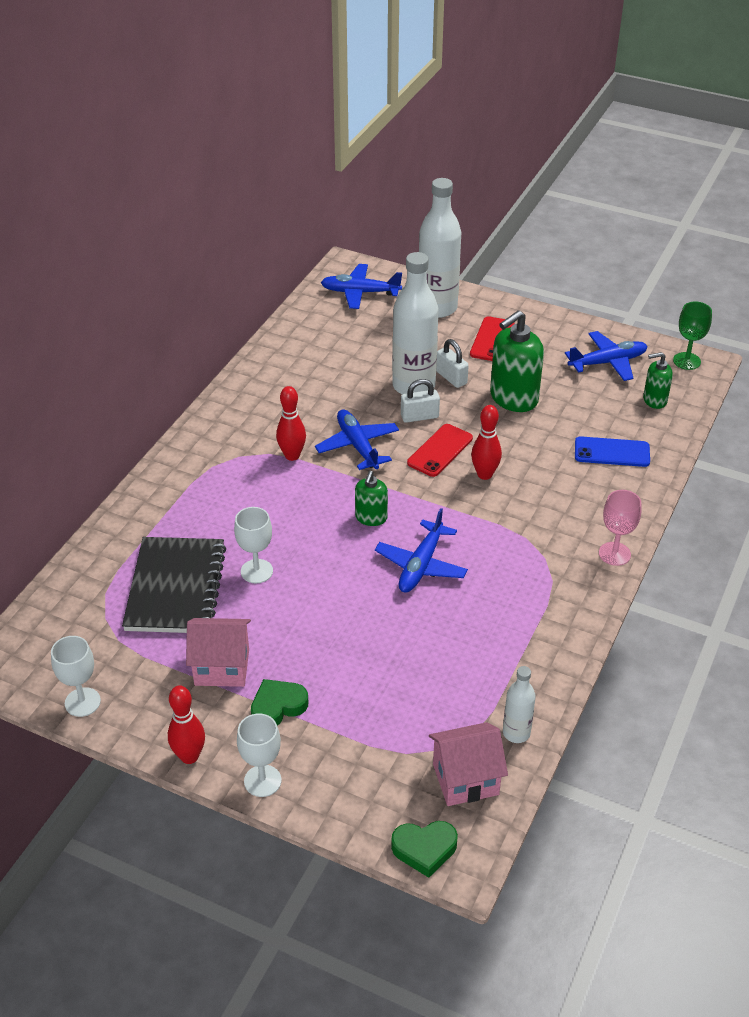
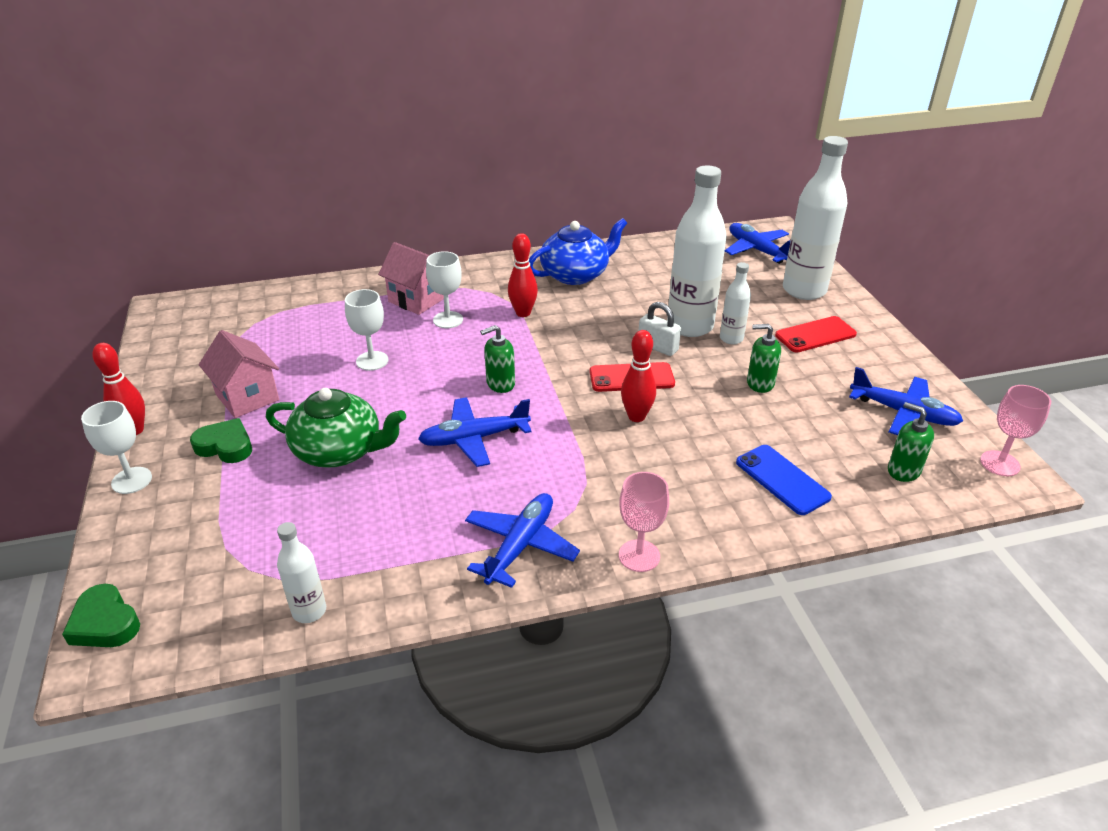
camera: 50 degrees right, 5 degrees down
(82, 702) = (157, 356): white goblet -> white goblet (448, 320)
(176, 588) = (315, 336): black notebook -> none
(273, 398) = (575, 274): none -> blue teapot
(356, 643) = (339, 450): none -> green teapot
(357, 446) = (577, 335): blue plane -> blue plane (520, 545)
(451, 378) = (731, 339): white padlock -> white bottle
(465, 779) = (218, 606): pink house -> pink house (417, 300)
(513, 398) = (760, 383): green soap dispenser -> green soap dispenser, size x0.55
(686, 361) = (1000, 463): green goblet -> pink goblet

